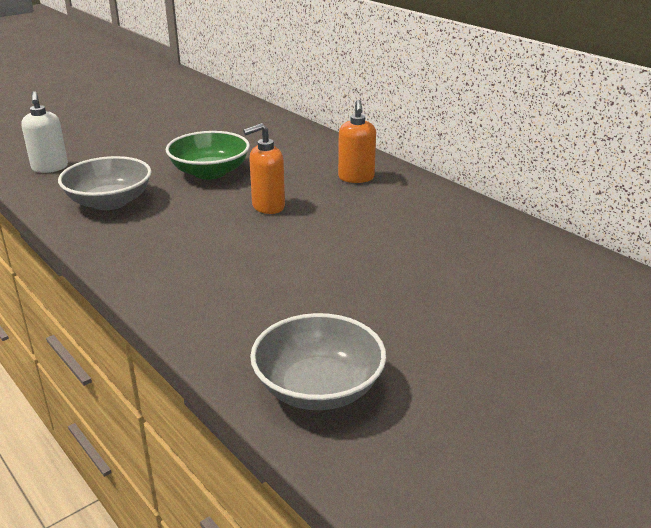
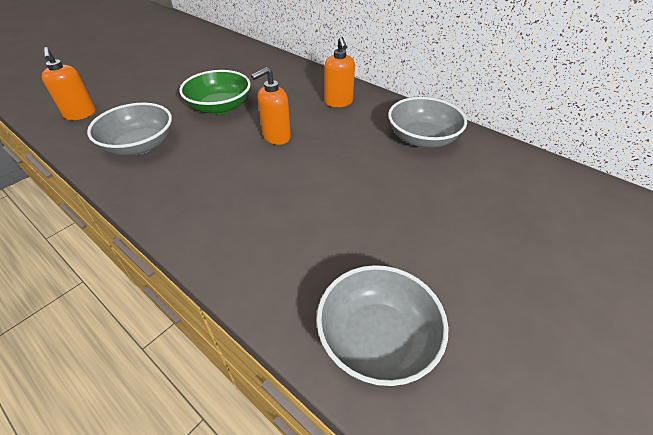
camera: 10 degrees left, 15 degrees up
(50, 168) = (80, 114): white soap dispenser -> orange soap dispenser
(446, 222) = (422, 138): none -> grey bowl

